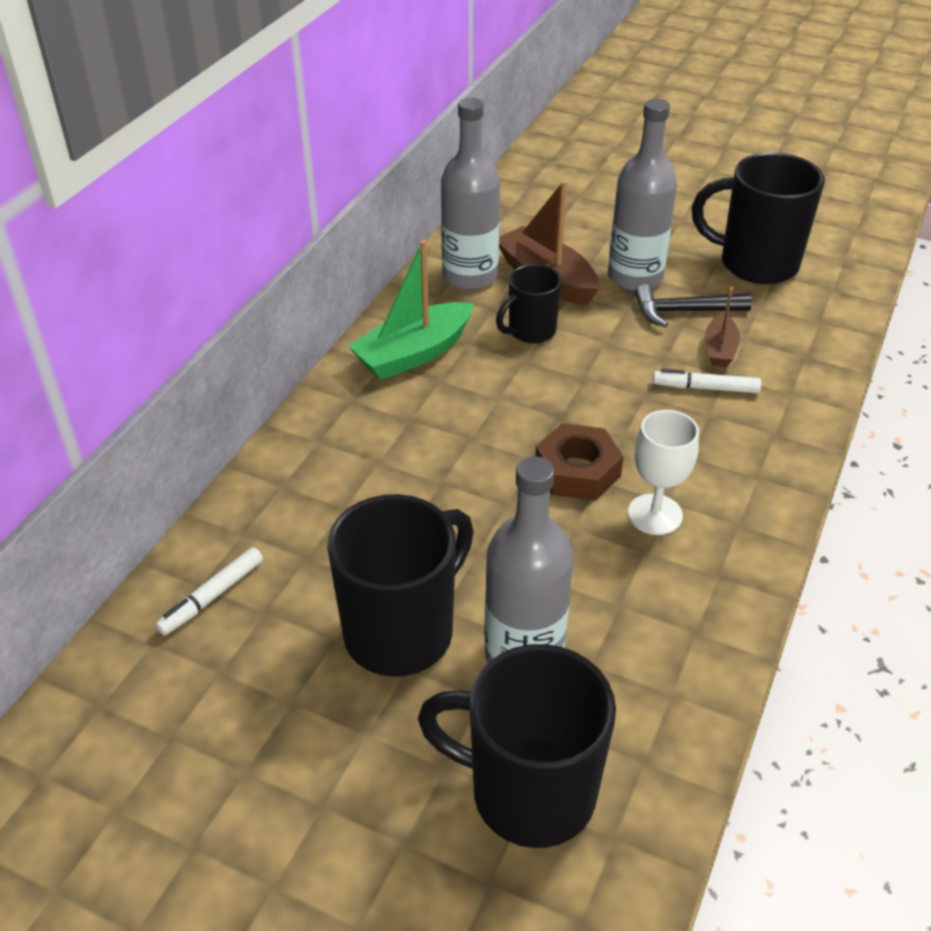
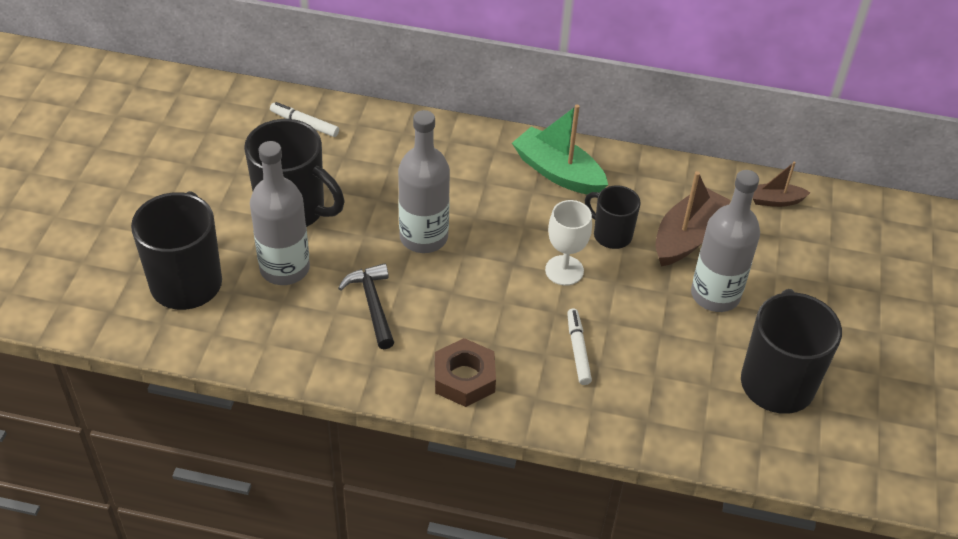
camera: 75 degrees right, 5 degrees up
(470, 276) = (670, 189): grey bottle -> grey bottle (423, 237)
(577, 471) = (457, 279): brown nut -> brown nut (464, 378)
(655, 514) = (423, 326): white goblet -> white goblet (564, 270)
(684, 311) = (678, 331): black hammer -> black hammer (373, 304)
(719, 349) = (634, 358): brown boat -> brown boat (775, 200)

